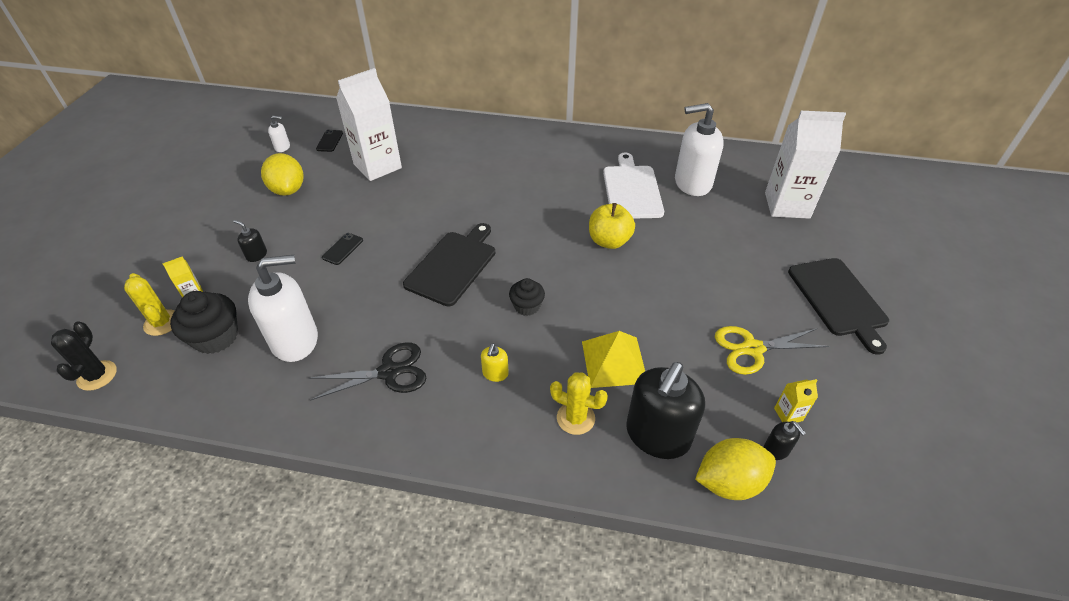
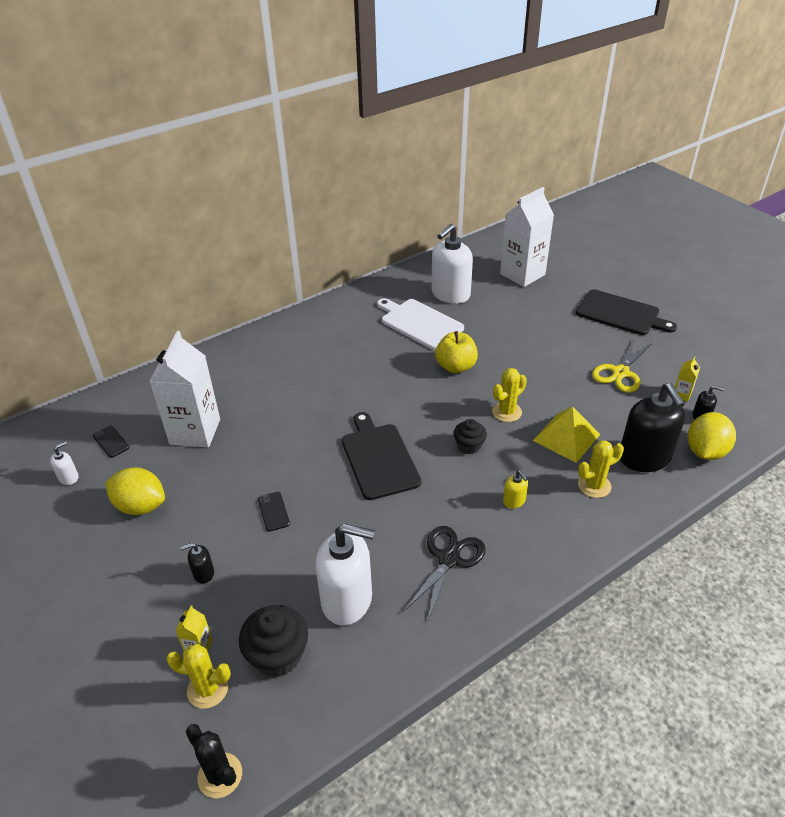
camera: 45 degrees left, 5 degrees down
(295, 340) = (347, 600): white soap dispenser -> white soap dispenser turned 75 degrees clockwise
(595, 304) = (507, 412): none -> yellow cactus

